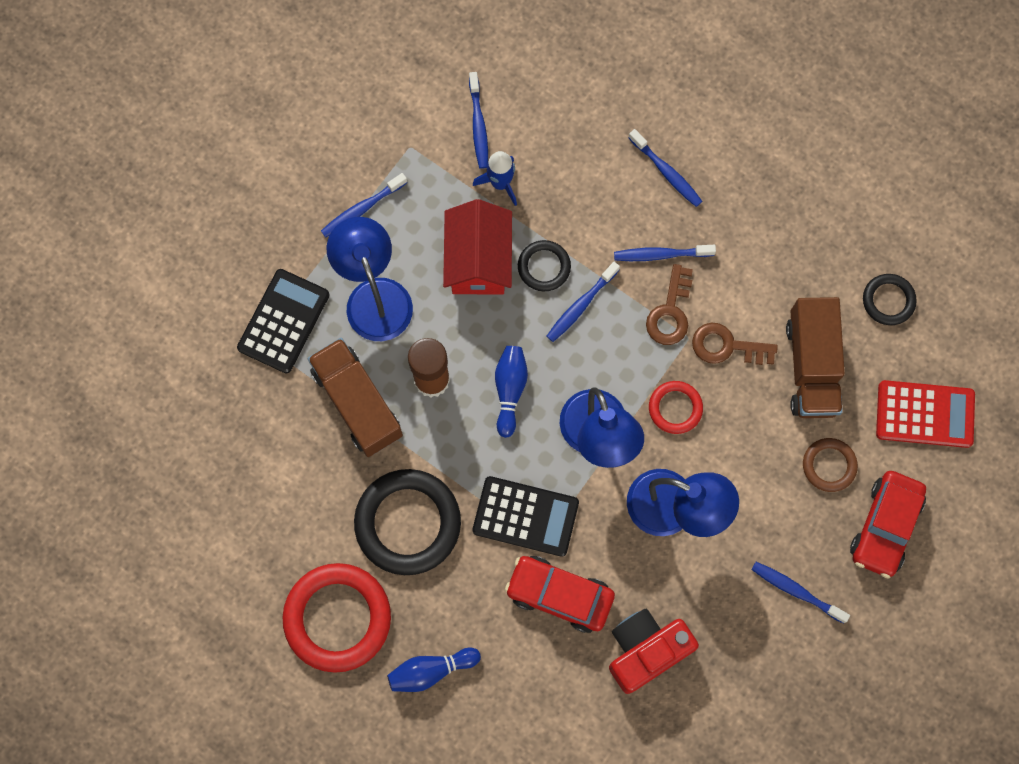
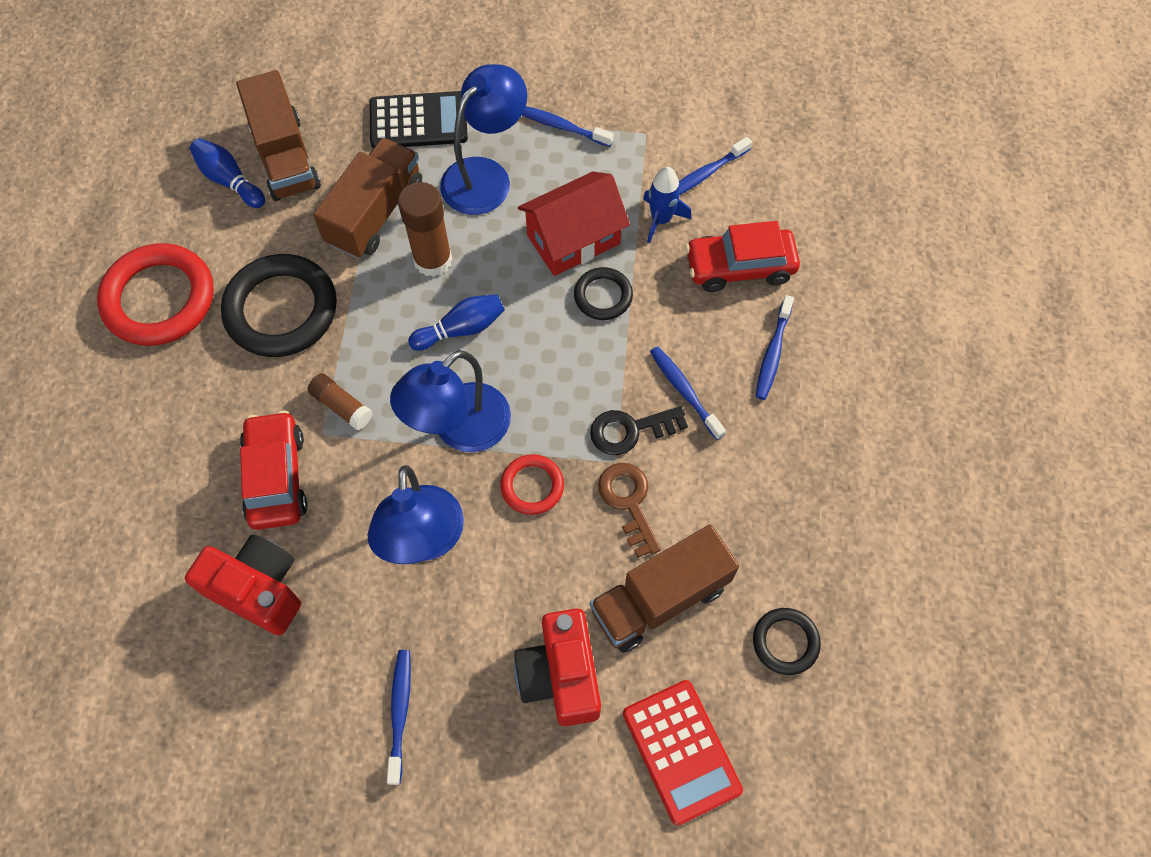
camera: 60 degrees right, 10 degrees down
(253, 450) = (285, 157): none -> brown truck
(431, 670) = (144, 401): blue bowling pin -> blue bowling pin (230, 180)
(525, 516) = (342, 406): black calculator -> brown glue stick
(581, 305) = (585, 347): blue toothbrush -> none
(670, 312) = (630, 430): brown key -> black key
(829, 465) = (560, 675): brown ring -> red camera
(885, 526) = (526, 773): red car -> red car (739, 267)

